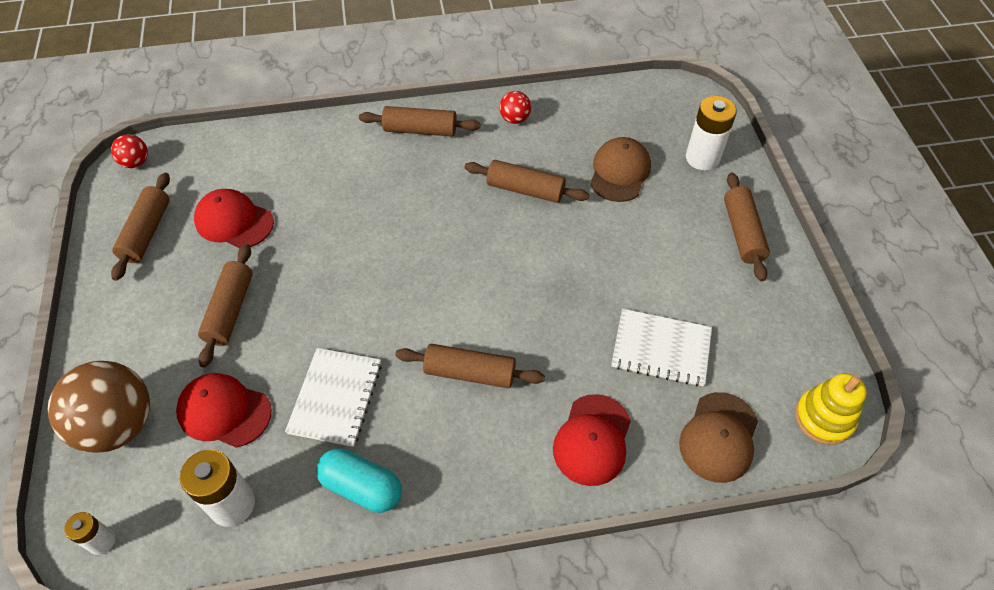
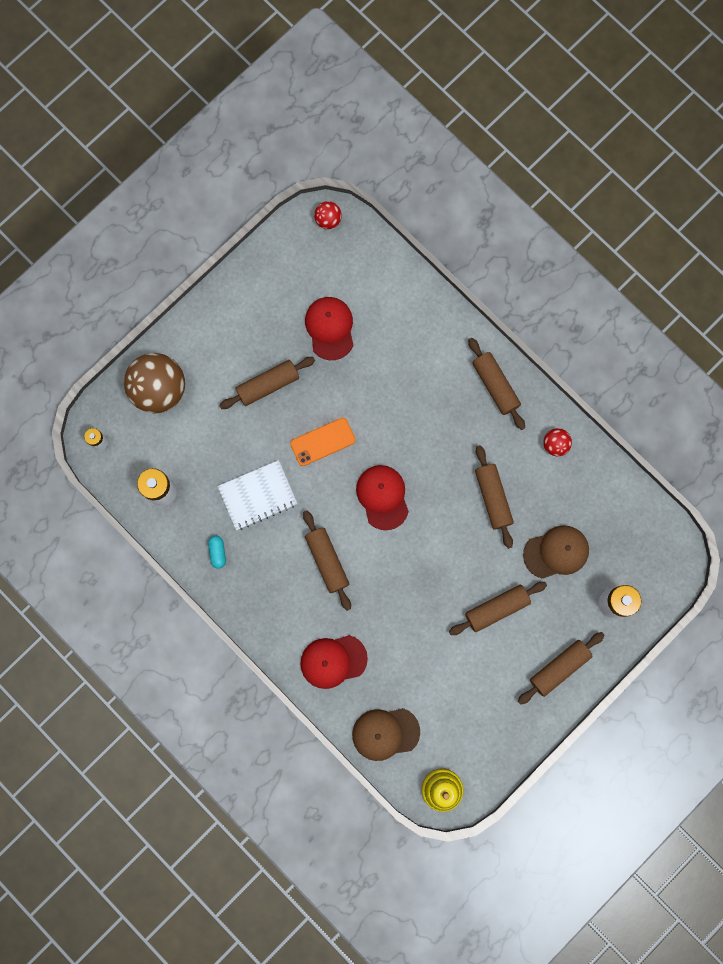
camera: 55 degrees right, 25 degrees up
(147, 232) = (283, 282): brown rolling pin -> brown rolling pin (496, 609)
(224, 411) = (206, 440): red cap -> red cap (382, 497)
(338, 297) = (322, 441): none -> orange phone
(361, 487) = (217, 552): turquoise capsule -> turquoise capsule, size x0.56
(661, 349) = (424, 665): white notebook -> none

